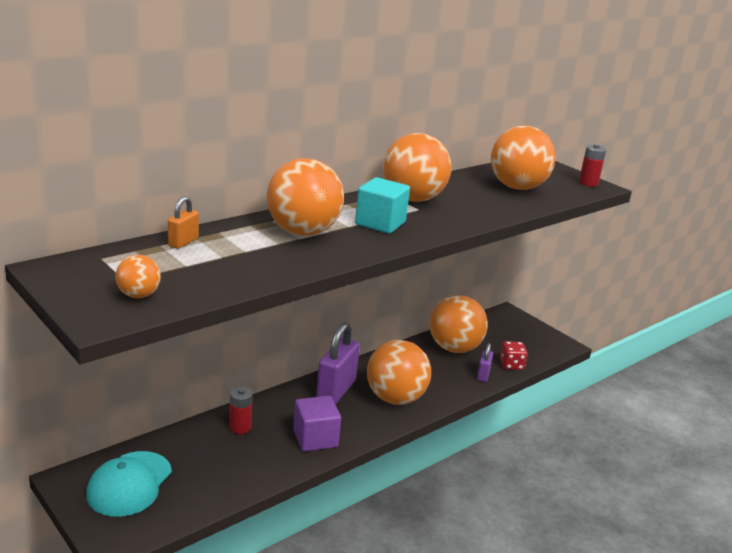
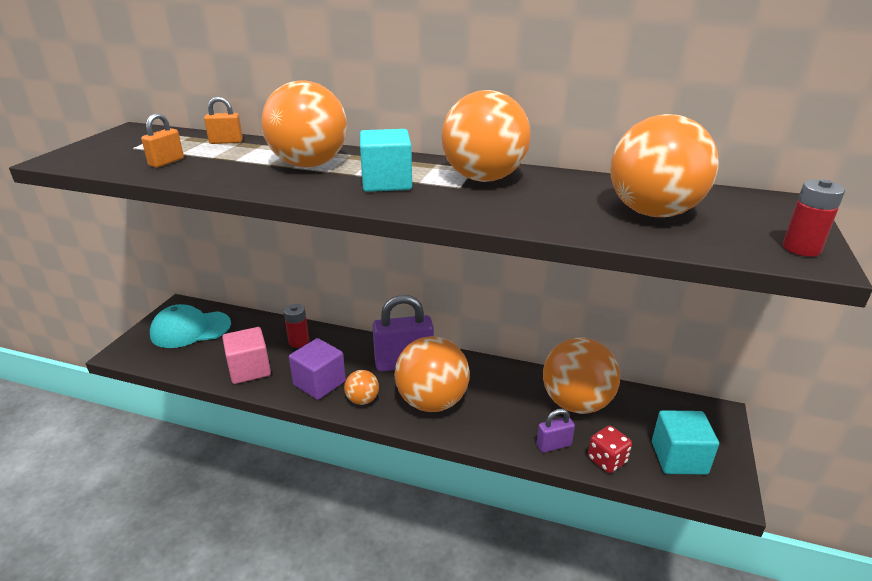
camera: 60 degrees right, 5 degrees up
(138, 295) = (109, 157): orange ball -> orange ball (362, 400)
(203, 276) = (166, 162): none -> orange padlock
(250, 468) = (249, 369): none -> pink cube
(529, 343) = (679, 458): none -> turquoise cube

